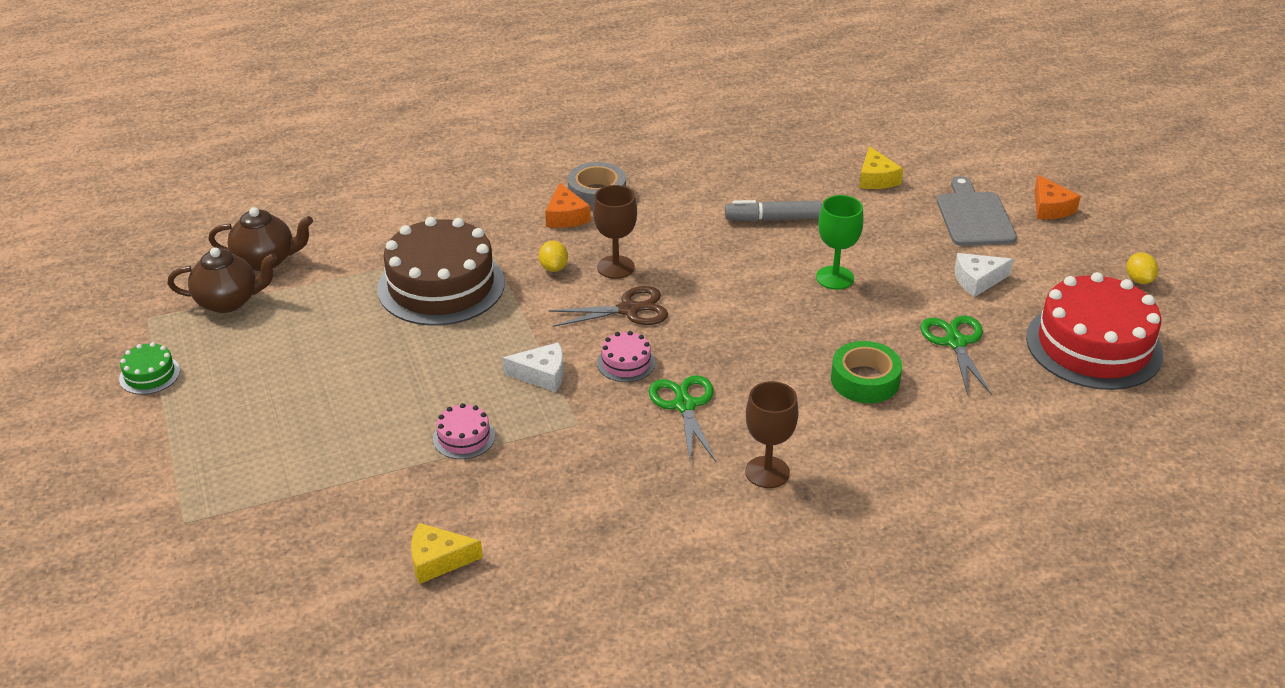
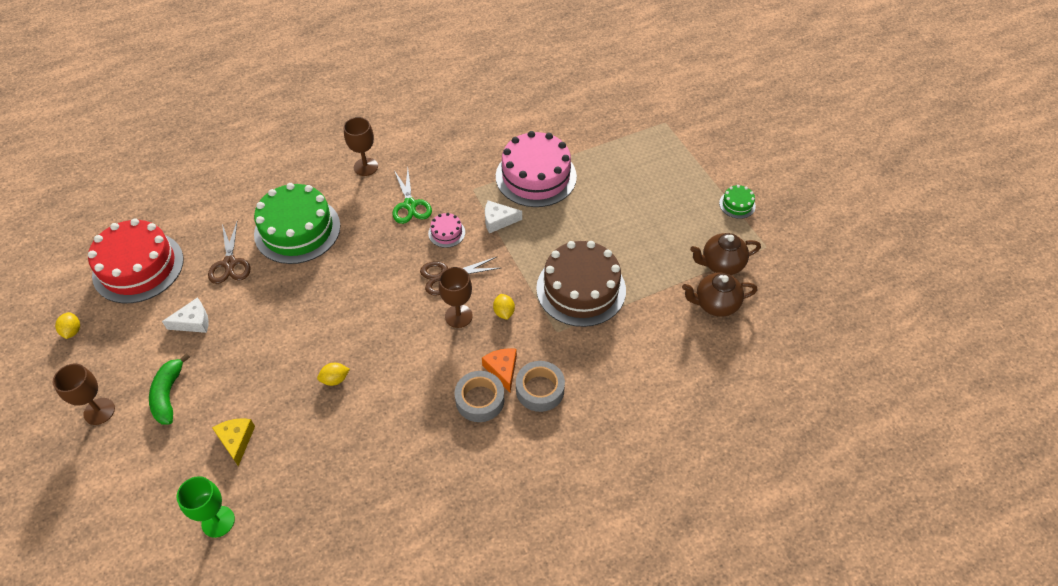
camera: 175 degrees right, 15 degrees up
(438, 560) = (532, 112): yellow cheese -> none
(464, 437) = (536, 176): pink cake -> pink cake, size x2.31
(524, 198) = (540, 390): none -> grey tape
(773, 219) = (335, 379): grey marker -> yellow lemon
(835, 278) = (298, 317): green goblet -> green goblet (218, 521)
(865, 380) = (297, 230): green tape -> green cake
(955, 343) = (230, 263): green scissors -> brown scissors
(974, 216) = (168, 395): grey cutting board -> green banana
(1050, 208) = (99, 411): orange cheese -> brown goblet

